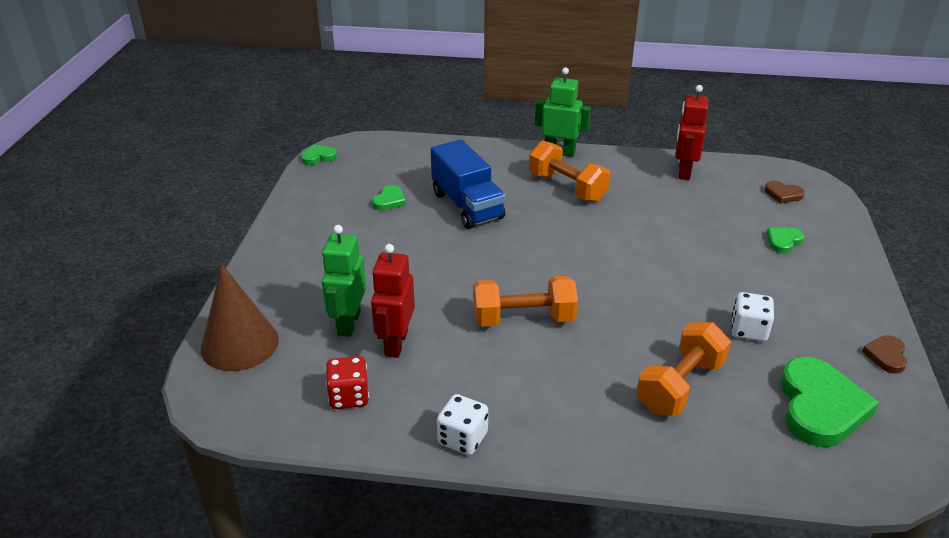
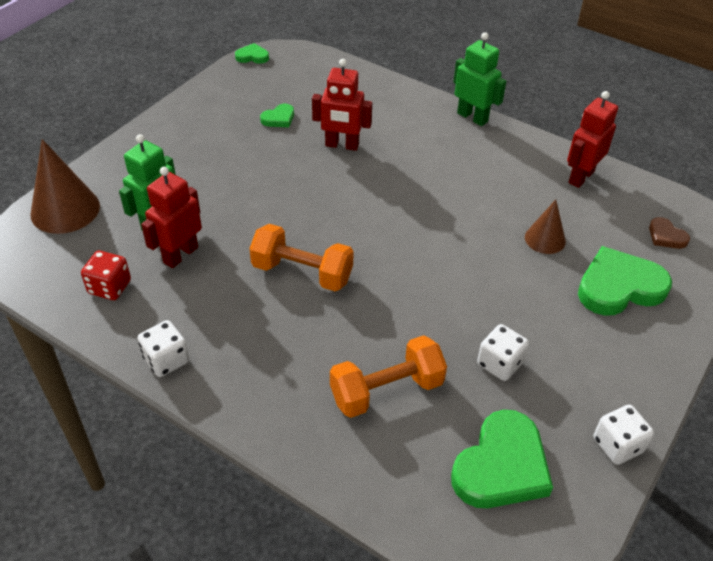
camera: 25 degrees right, 10 degrees up
(467, 205) = (342, 145): blue truck -> red robot
(567, 187) = (449, 157): orange dumbbell -> none
(698, 225) = (545, 239): none -> brown cone
(783, 241) = (619, 287): green heart -> green heart, size x2.09
(886, 356) = (617, 445): brown heart -> white dice

